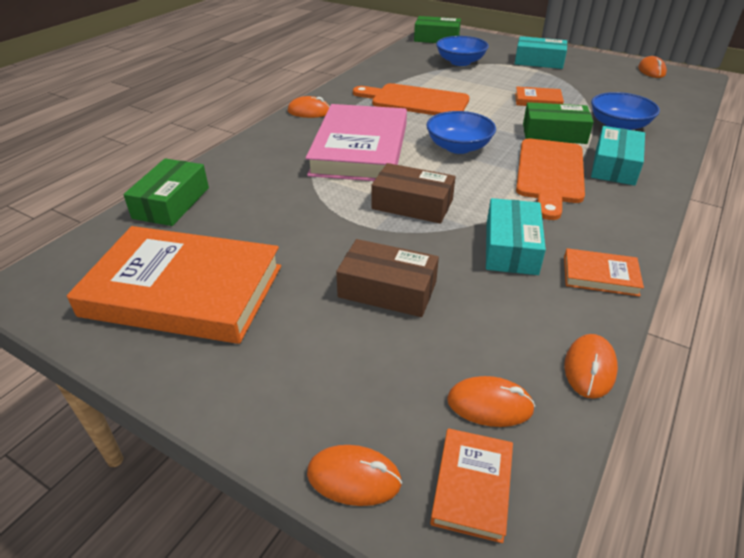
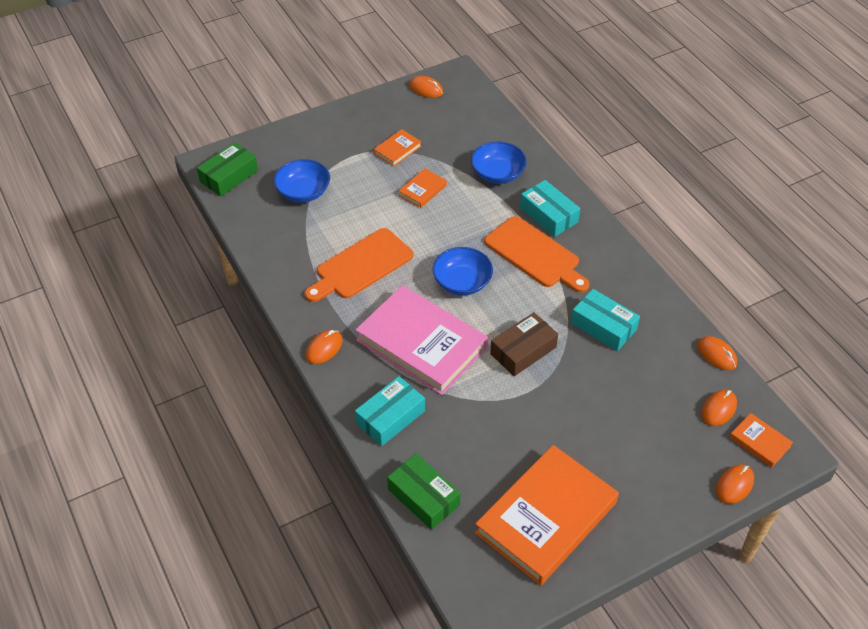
camera: 60 degrees left, 10 degrees up
(387, 290) = (607, 409): brown box -> none
(539, 61) = (349, 141): turquoise box -> turquoise box (390, 417)
(554, 133) = (482, 216): green box -> none
(600, 275) = (653, 302): orange book -> orange book (397, 150)

